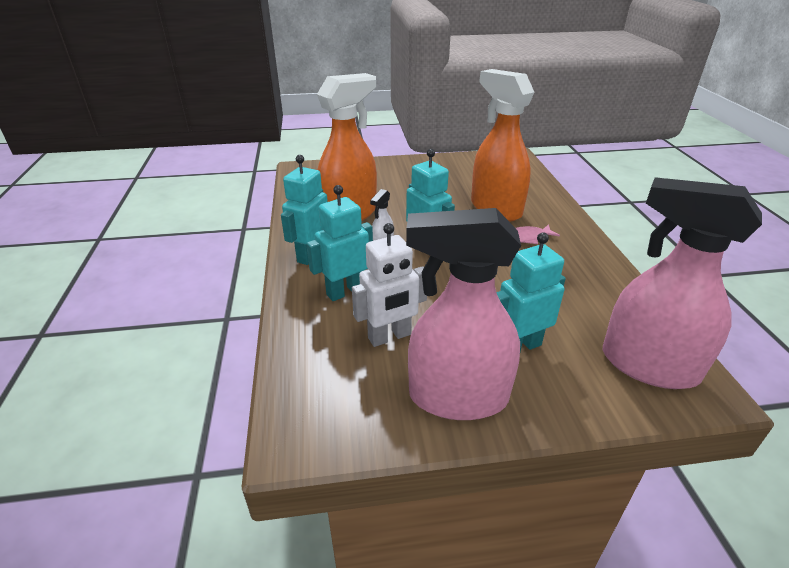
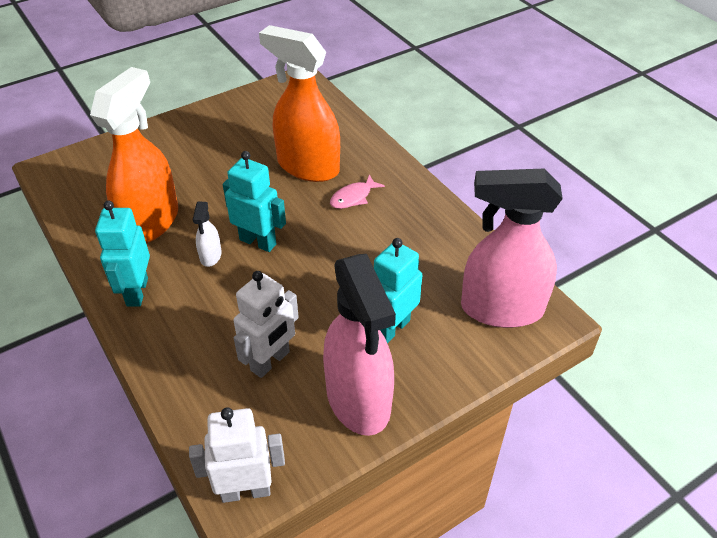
camera: 25 degrees left, 10 degrees up
(306, 437) = (246, 490): none -> white robot
(345, 291) = (200, 325): turquoise robot -> none
(457, 397) = (358, 400): pink spray bottle -> pink spray bottle turned 90 degrees counterclockwise

